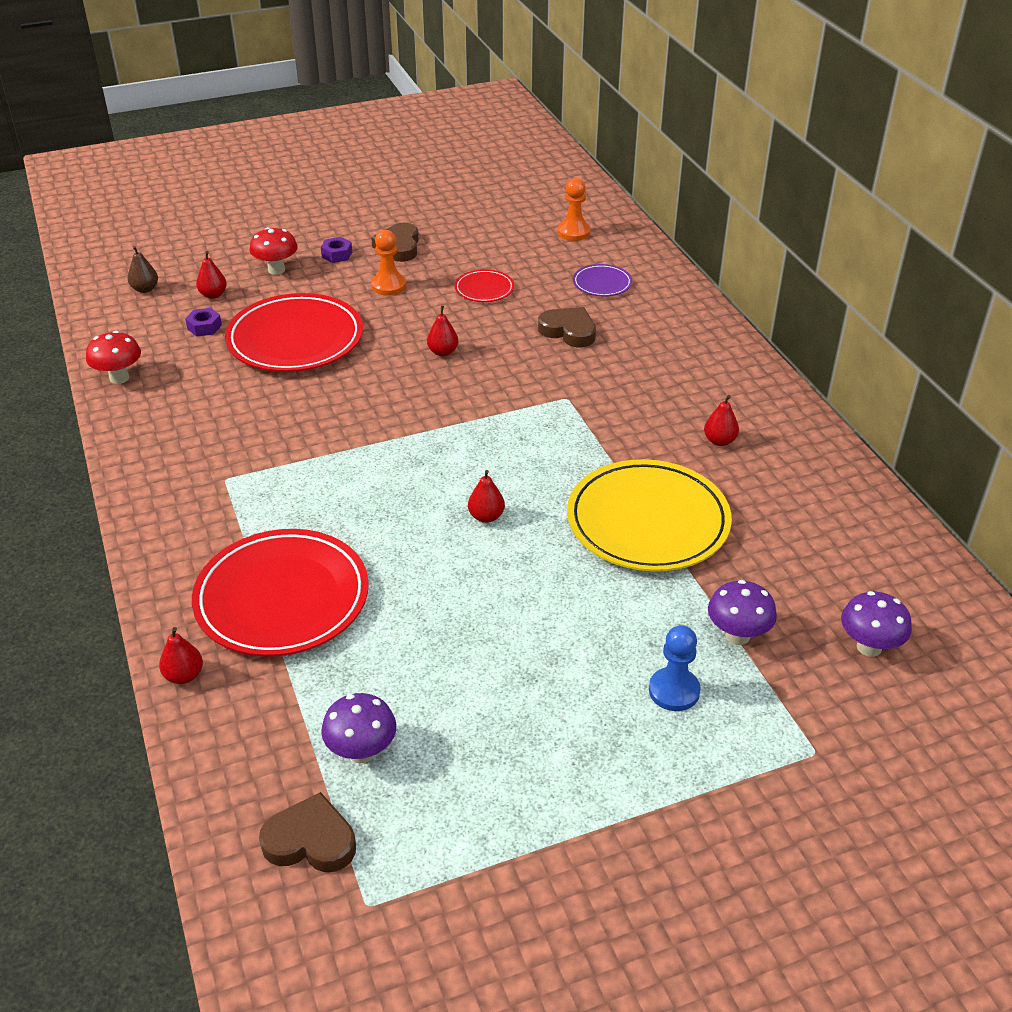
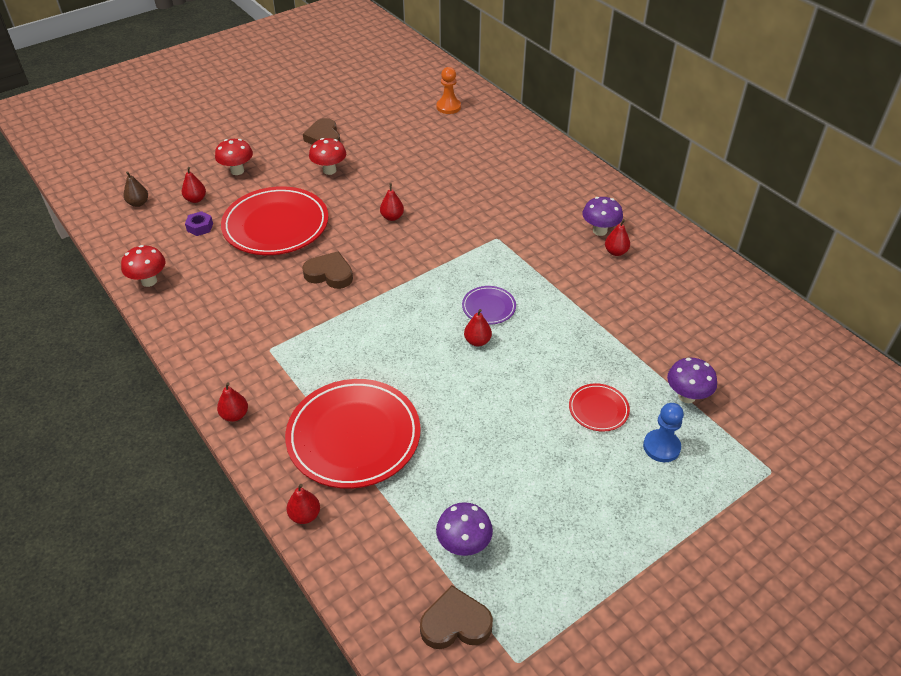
camera: 15 degrees left, 5 degrees up
(152, 546) = (235, 415): none -> red pear
(337, 254) = (279, 151): purple nut -> none
(388, 286) = (329, 170): orange pawn -> red mushroom
(484, 289) = (402, 162): red plate -> red plate (598, 409)
(568, 331) = (477, 185): brown heart -> brown heart (329, 274)
(602, 283) = (485, 144): purple plate -> purple plate (488, 307)
(648, 521) = (592, 322): yellow plate -> none
(869, 647) = (774, 386): purple mushroom -> purple mushroom (600, 231)

